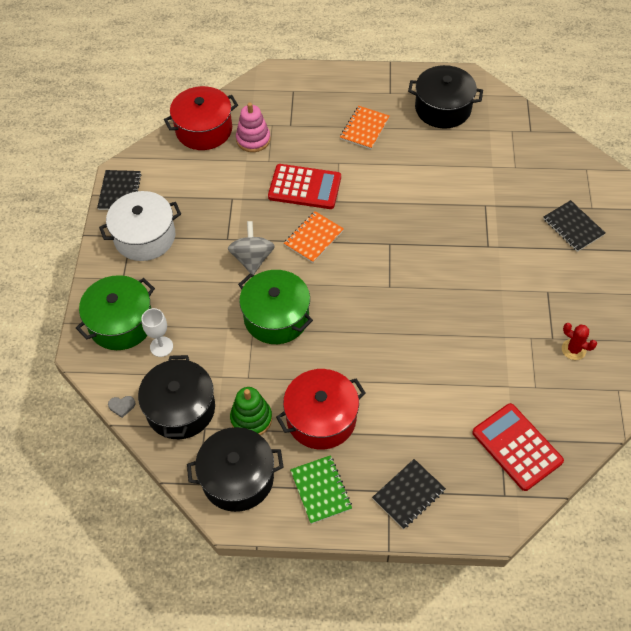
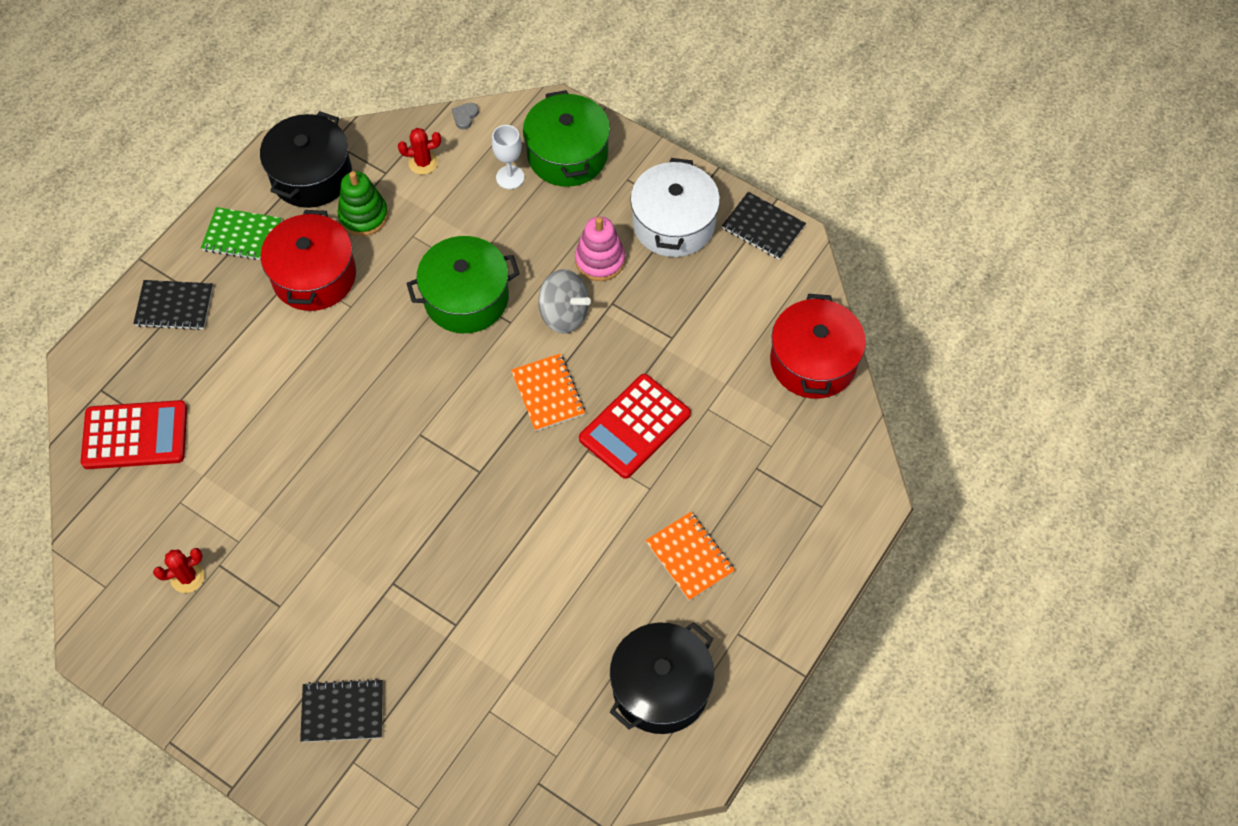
camera: 120 degrees right, 5 degrees up
(181, 408) = (423, 162): black pot -> red cactus
(253, 139) = (758, 410): pink stacking toy -> pink stacking toy (600, 260)
(408, 494) = (174, 306): black notebook -> black notebook turned 75 degrees counterclockwise

